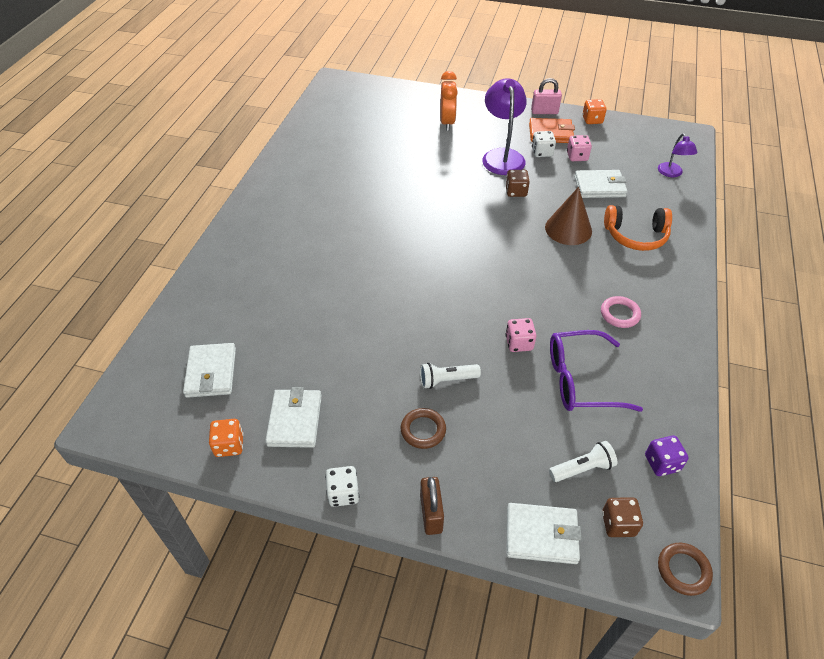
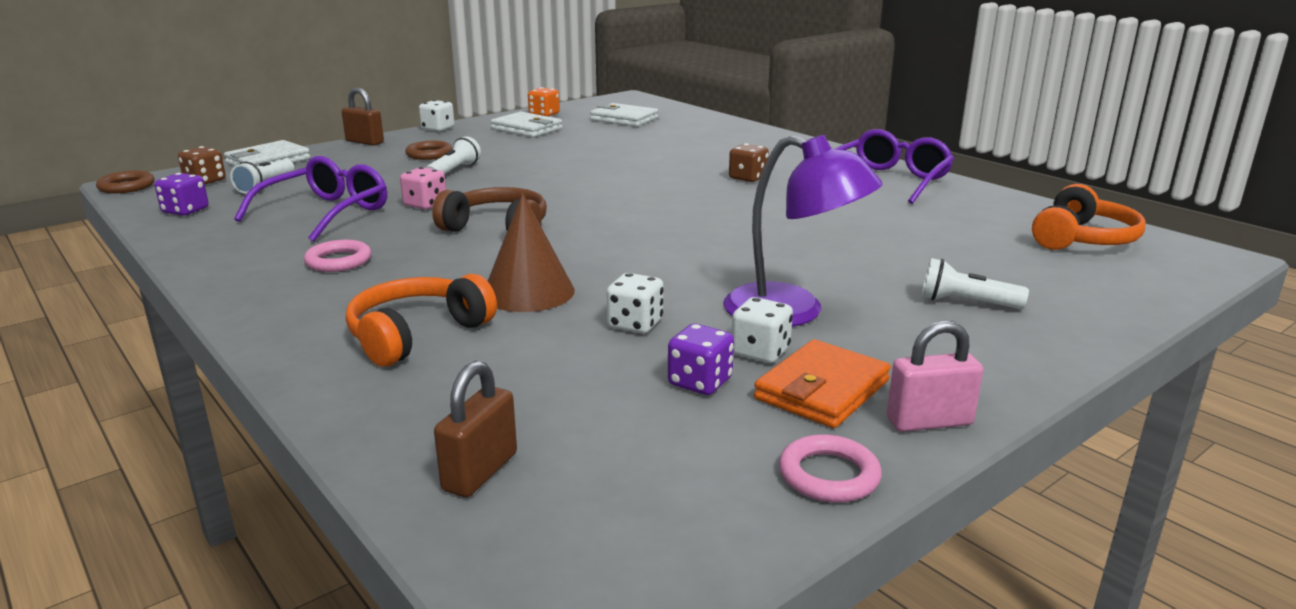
camera: 125 degrees right, 25 degrees down
(291, 179) = (889, 180): none -> purple glasses
(341, 109) = (1082, 239): none -> orange headphones
(447, 122) = (966, 303): orange clock -> white flashlight
(516, 191) = (675, 288): brown dice -> brown dice (748, 178)
(517, 285) = (498, 228): none -> brown headphones
(544, 112) = (929, 422): pink padlock -> pink padlock turned 45 degrees clockwise
(558, 187) = (635, 324): none -> white dice
(577, 156) = (700, 382): pink dice -> purple dice
(592, 120) = (828, 475): orange dice -> pink ring
(599, 187) = (577, 362): white wallet -> none
(672, 173) = (480, 472): purple lamp -> brown padlock

